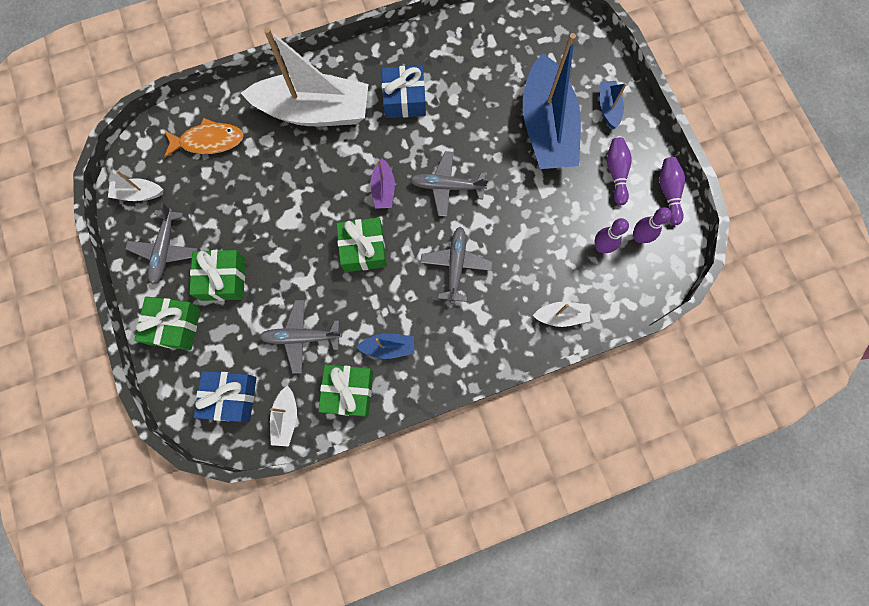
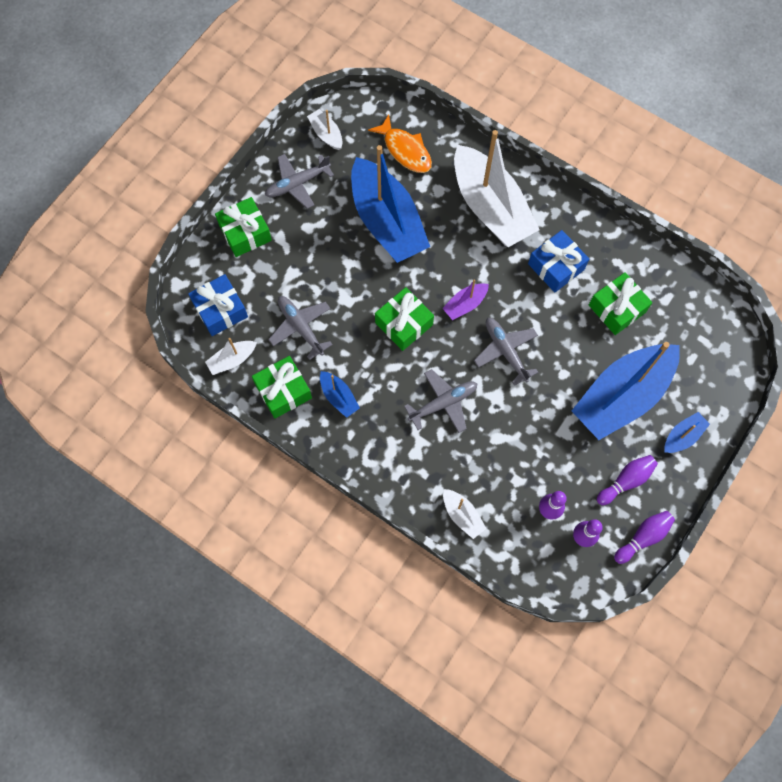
camera: 55 degrees right, 5 degrees down
(223, 279) = (305, 240): green gift -> green gift (617, 308)
(261, 200) = (387, 221): none -> blue boat

